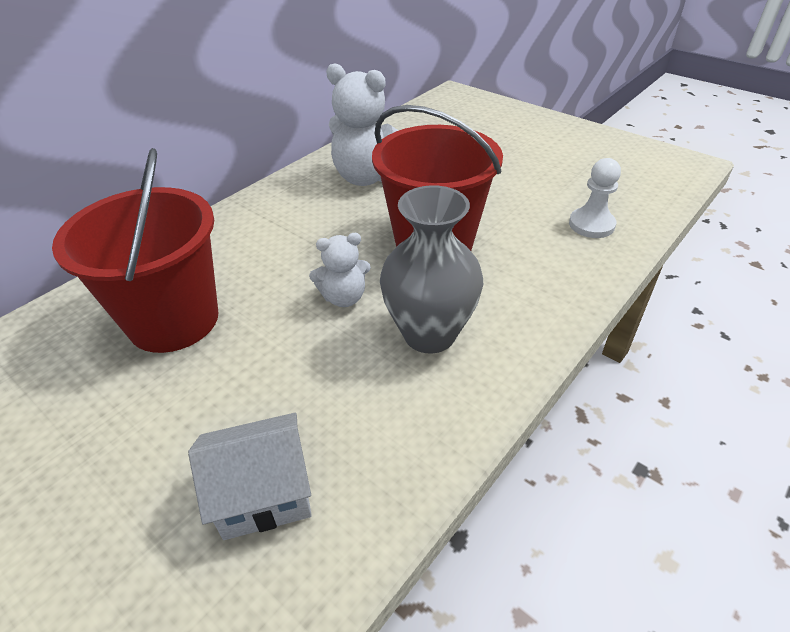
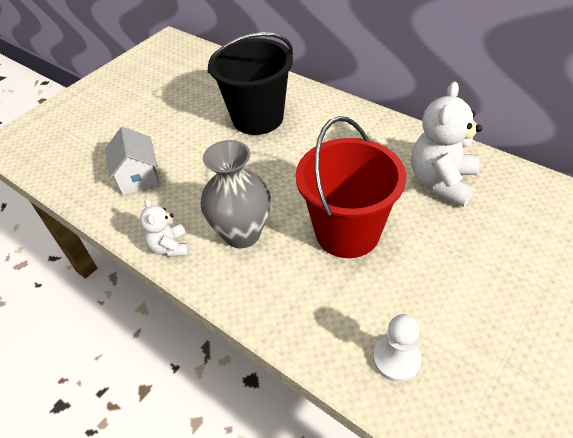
camera: 90 degrees right, 5 degrees up
(174, 320) = (258, 118): red bucket -> black bucket
(344, 297) = (279, 187): white teddy bear -> white teddy bear (170, 247)

